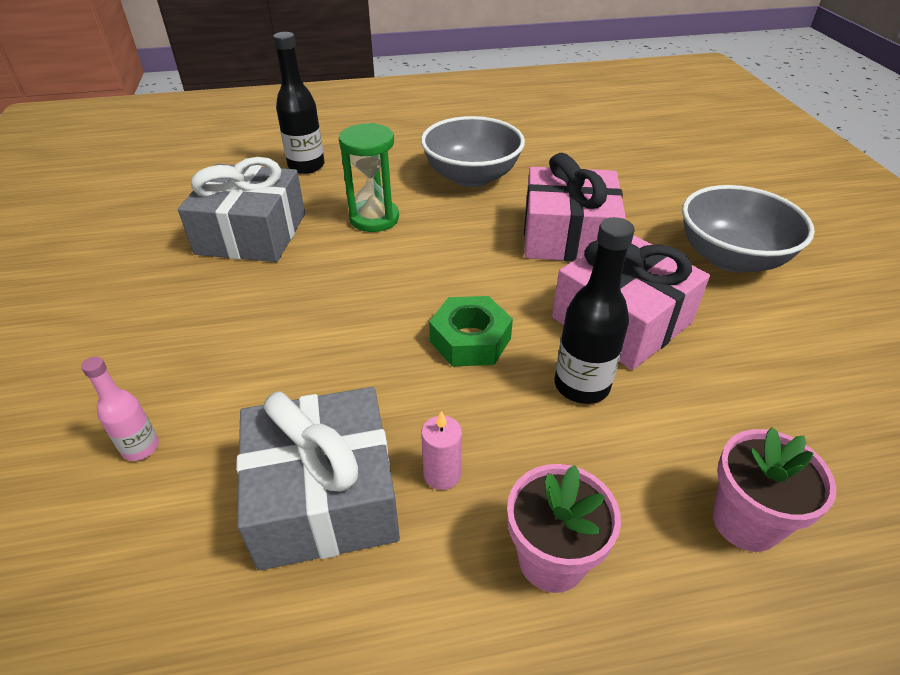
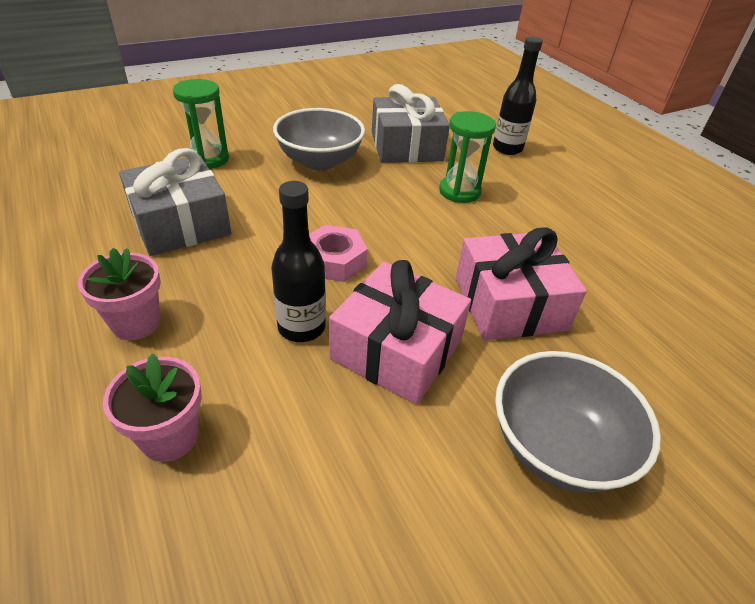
camera: 70 degrees right, 0 degrees up
(140, 447) = (208, 159): pink bottle -> green hourglass
(442, 474) = (201, 266): pink candle -> none
(470, 340) = (334, 261): green nut -> pink nut
(471, 177) = (564, 231): grey bowl -> grey bowl (320, 161)

